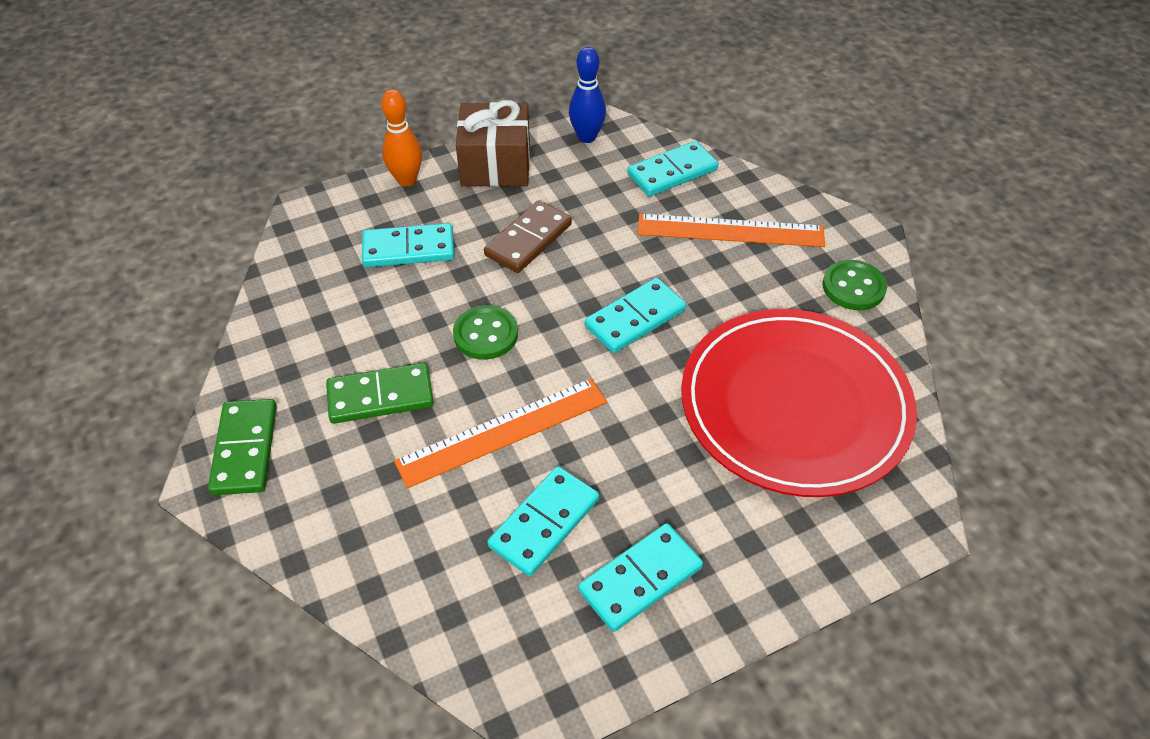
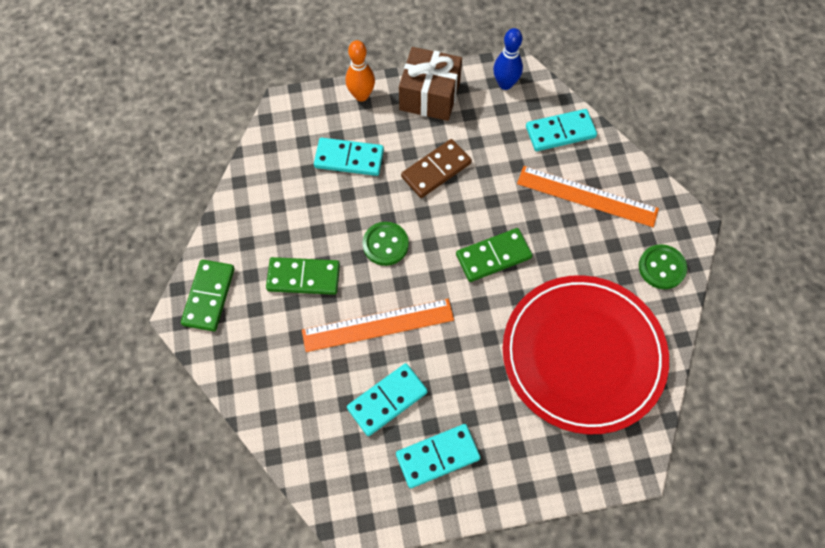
camera: 15 degrees right, 15 degrees up
(635, 318) = (493, 256): turquoise domino -> green domino

